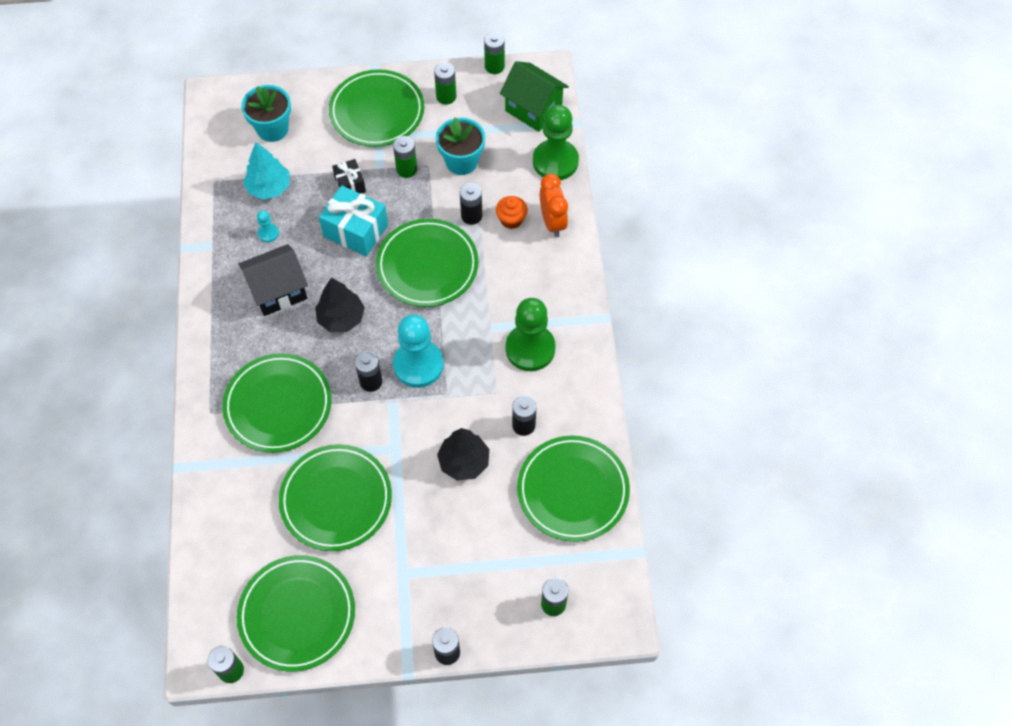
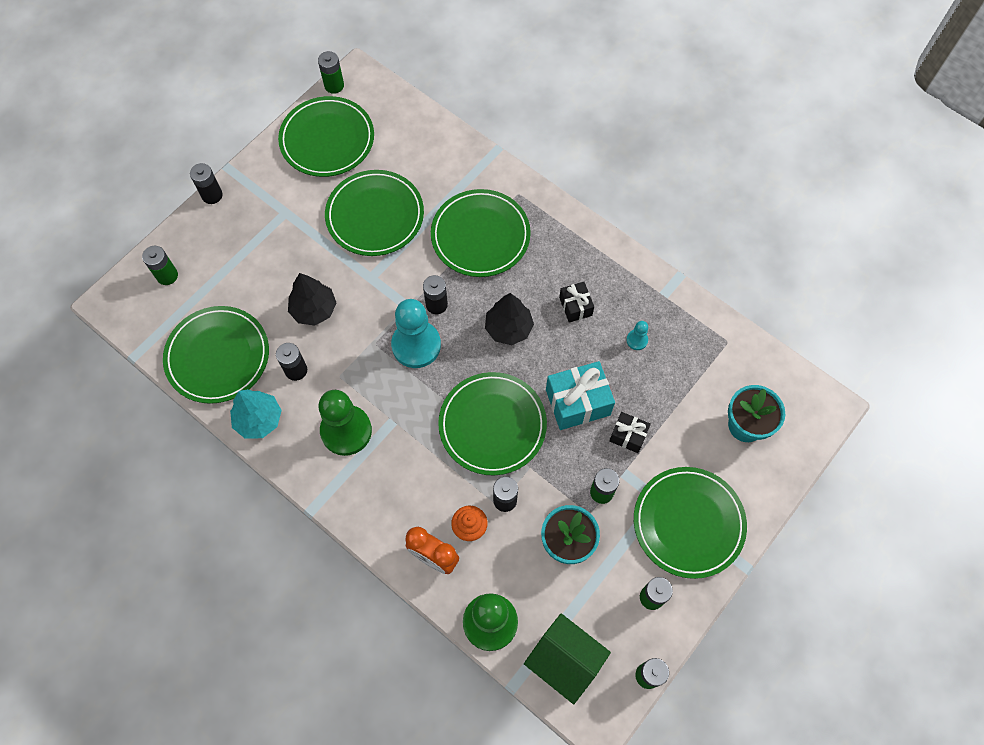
camera: 135 degrees right, 5 degrees up
(269, 187) = (683, 375): turquoise tree -> turquoise tree (259, 420)
(278, 291) = (575, 306): black house -> black gift
(533, 109) = (564, 661): green house -> green house turned 45 degrees clockwise

